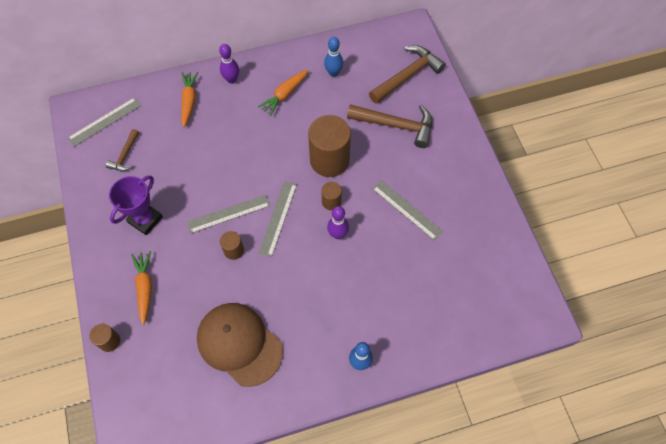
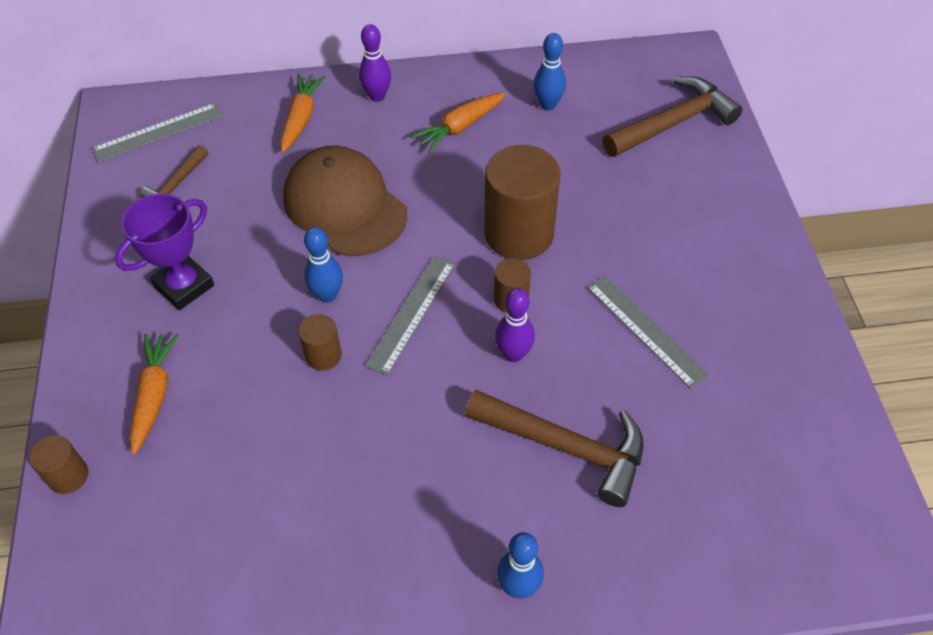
camera: 10 degrees right, 10 degrees down
(228, 214) = (327, 295): grey ruler -> blue bowling pin
(239, 344) = (298, 517): brown cap -> brown cap (344, 205)
(396, 125) = (644, 195): brown hammer -> brown hammer (566, 447)

